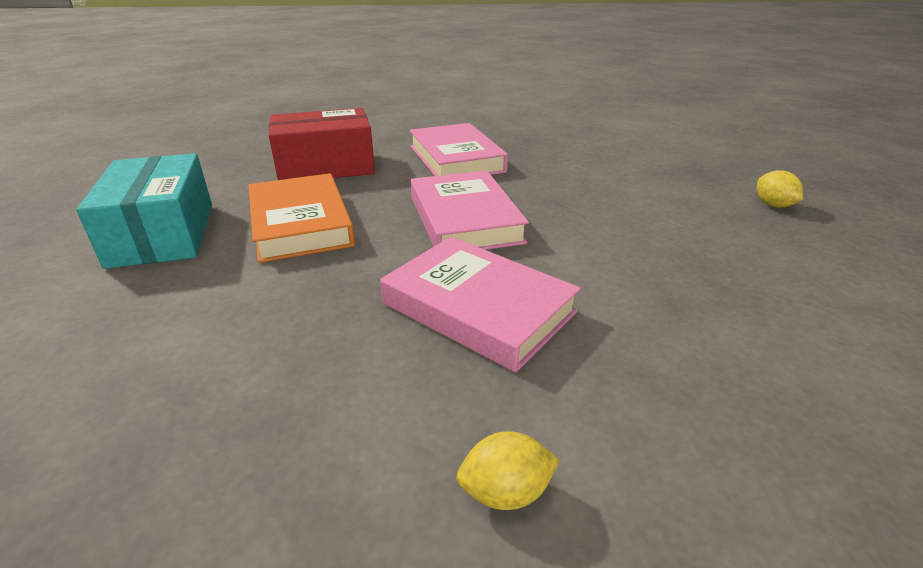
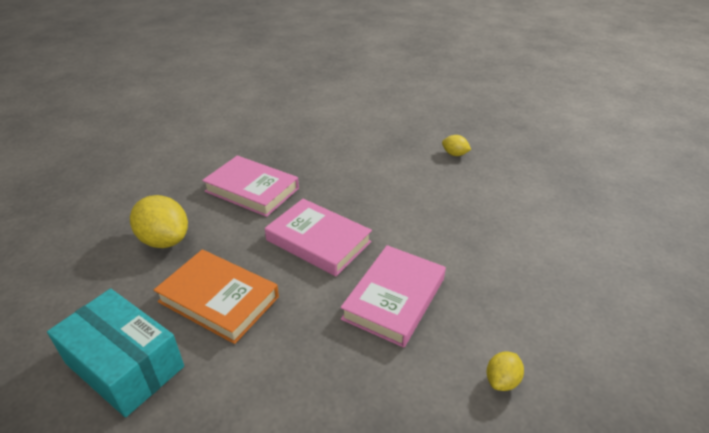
camera: 40 degrees left, 5 degrees up
(326, 167) = (164, 240): red box -> yellow lemon
(478, 308) = (394, 298): pink book -> pink book turned 60 degrees counterclockwise

